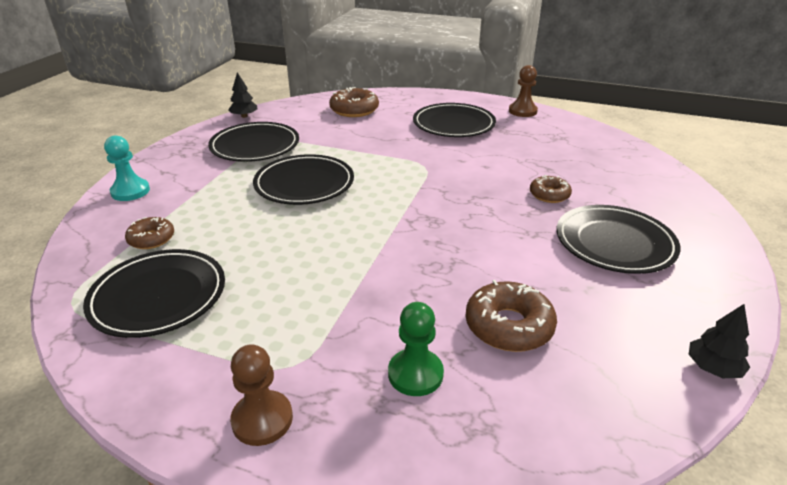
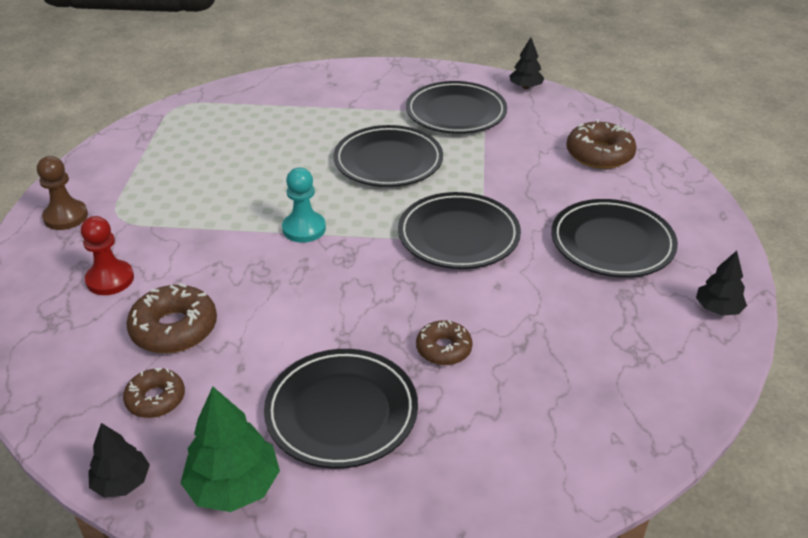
camera: 75 degrees right, 5 degrees up
(130, 191) = (335, 77): turquoise pawn -> turquoise pawn (304, 229)
(151, 239) = (265, 110): brown donut -> brown donut (155, 399)
(158, 297) = (190, 137): black plate -> black plate (458, 235)
(415, 374) = (110, 279): green pawn -> red pawn
(522, 111) = (717, 309): brown pawn -> black tree
(699, 301) = (234, 486): none -> green tree

